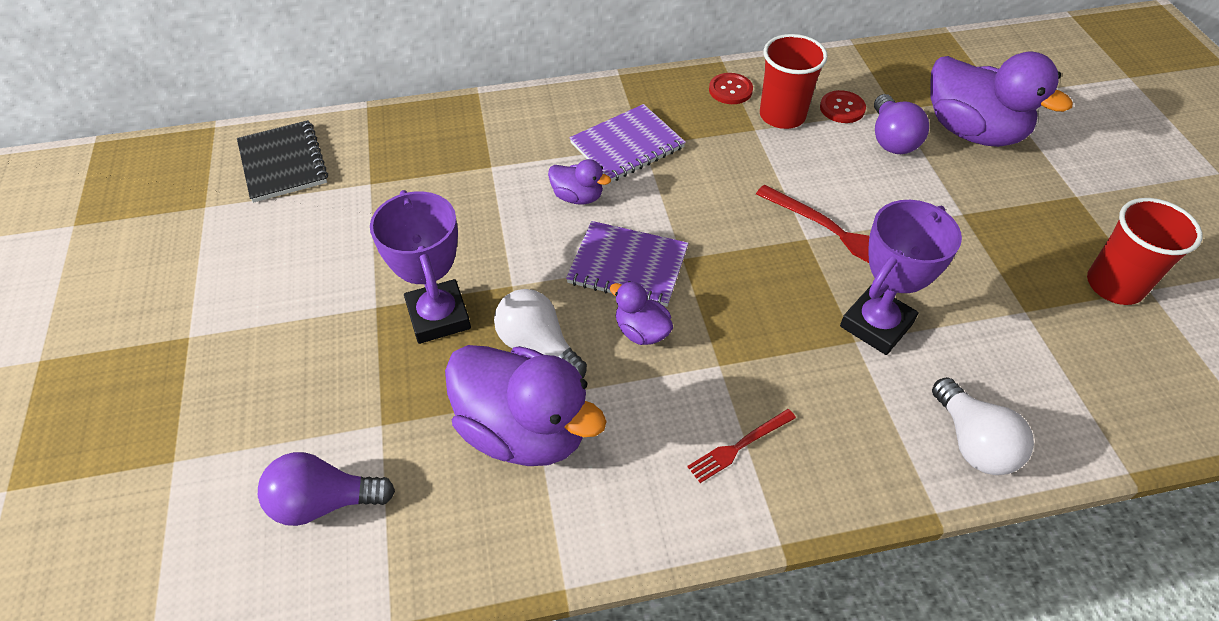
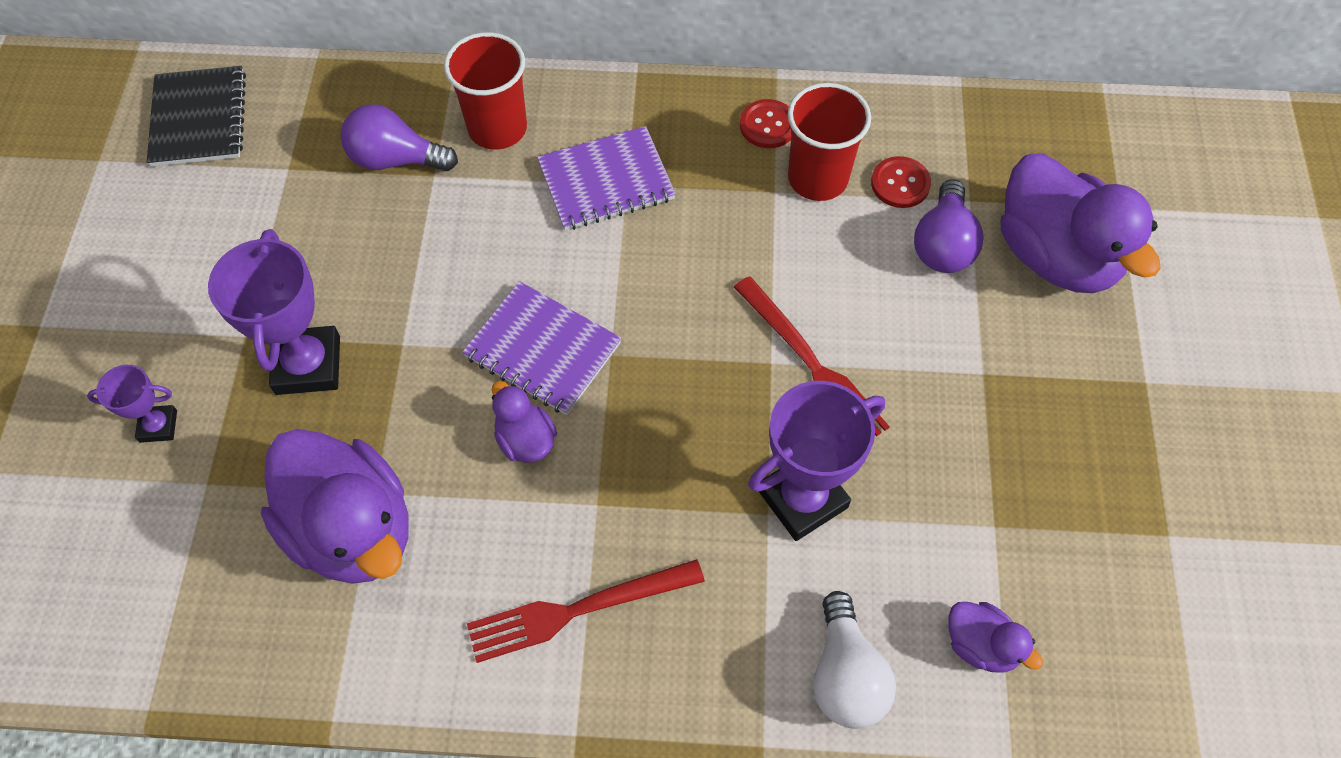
camera: 15 degrees right, 10 degrees up
(322, 390) = (158, 426): none -> purple trophy
(324, 502) = (122, 558): purple light bulb -> purple light bulb (395, 159)
(538, 346) = (403, 430): white light bulb -> none
(577, 197) = (519, 241): purple duck -> purple duck (981, 645)
(739, 446) = (577, 610): red fork -> red fork, size x1.65
(1114, 285) = (1126, 519): red cup -> red cup (497, 128)

